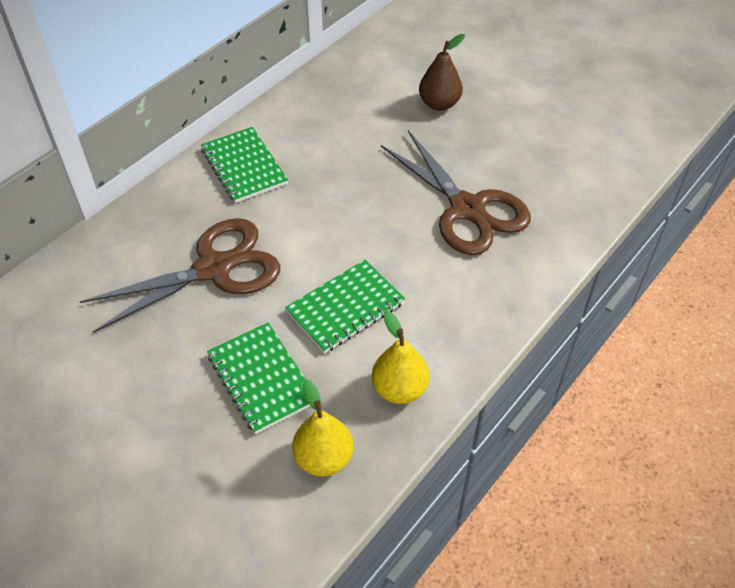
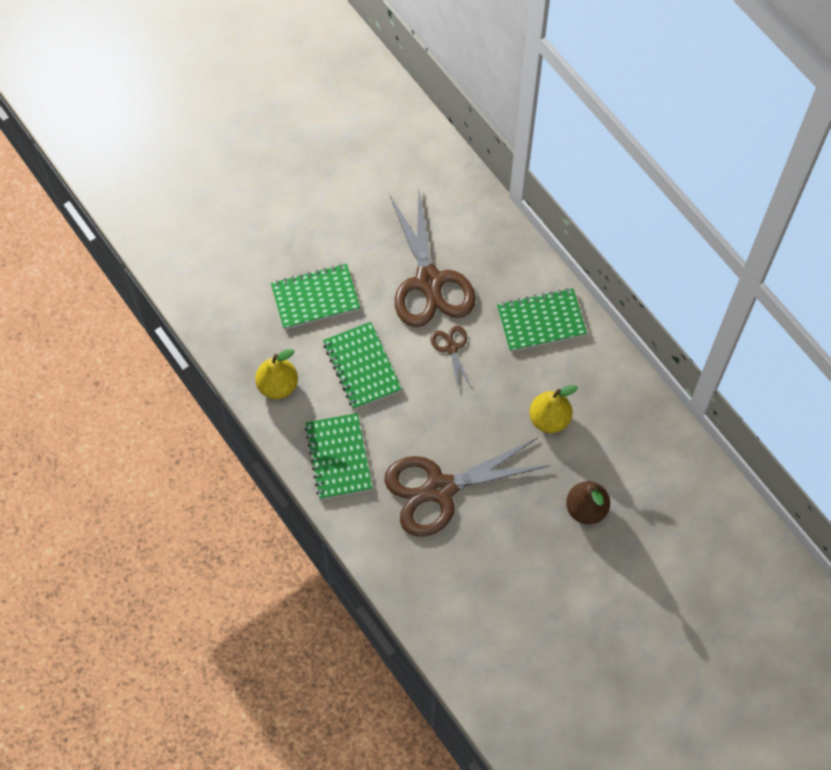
camera: 105 degrees right, 15 degrees up
(296, 232) = (451, 348): none -> brown scissors
(323, 458) = (240, 324): yellow pear -> yellow pear (549, 419)
(469, 304) = (338, 457): none -> green notebook

